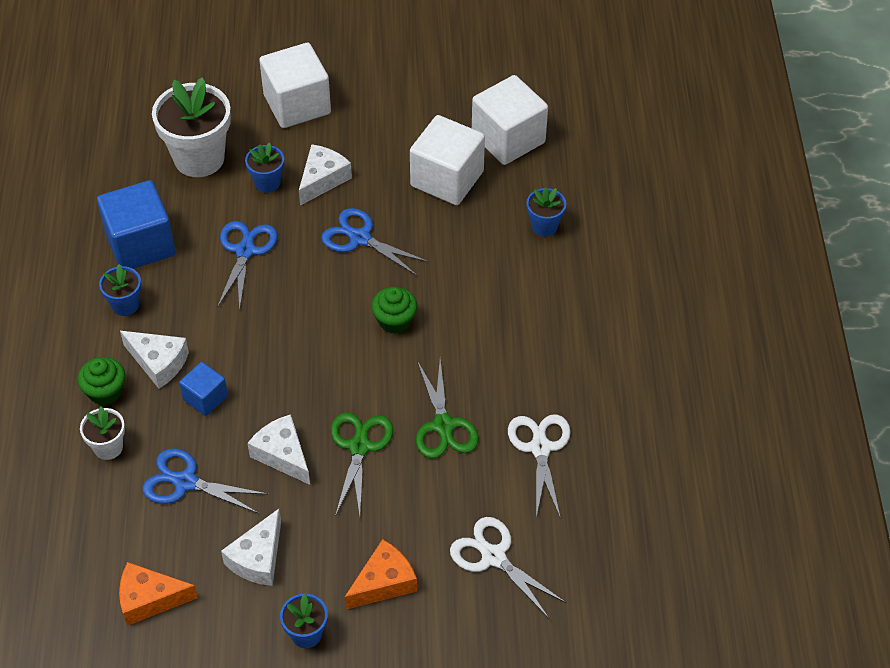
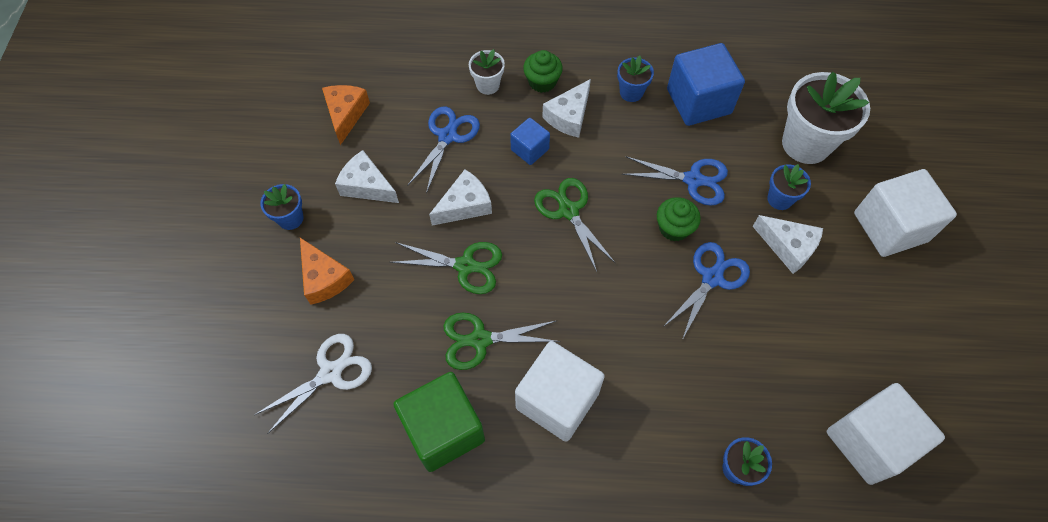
camera: 95 degrees right, 10 degrees up
(286, 358) = (568, 210): none -> green scissors
(394, 321) = (608, 304): green cupcake -> green cupcake (674, 228)
(447, 179) = (800, 368): white cube -> white cube (557, 400)
(540, 448) = (443, 430): white scissors -> green cube

